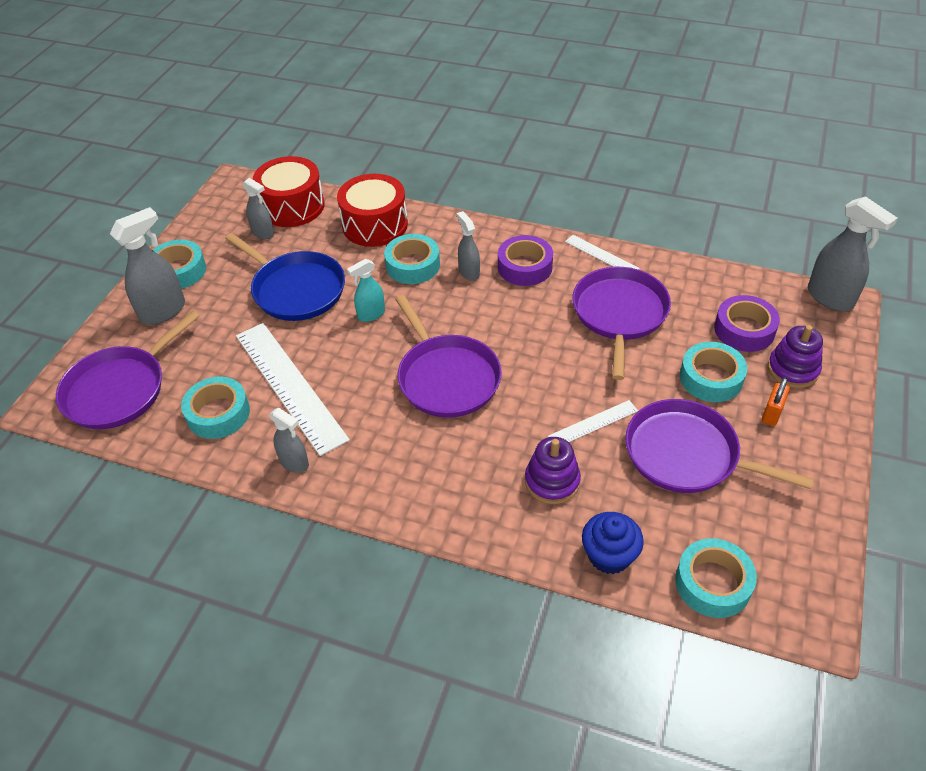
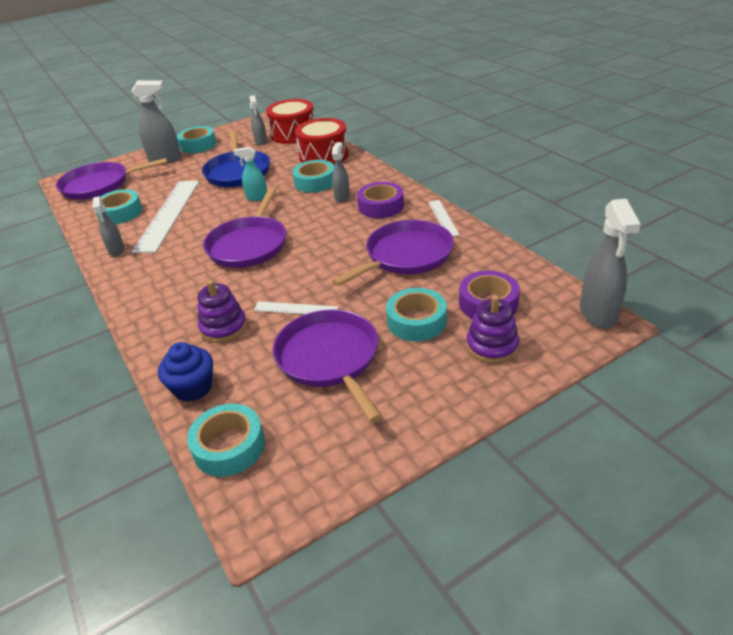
camera: 40 degrees right, 10 degrees down
(772, 414) = (431, 366): orange padlock -> none

